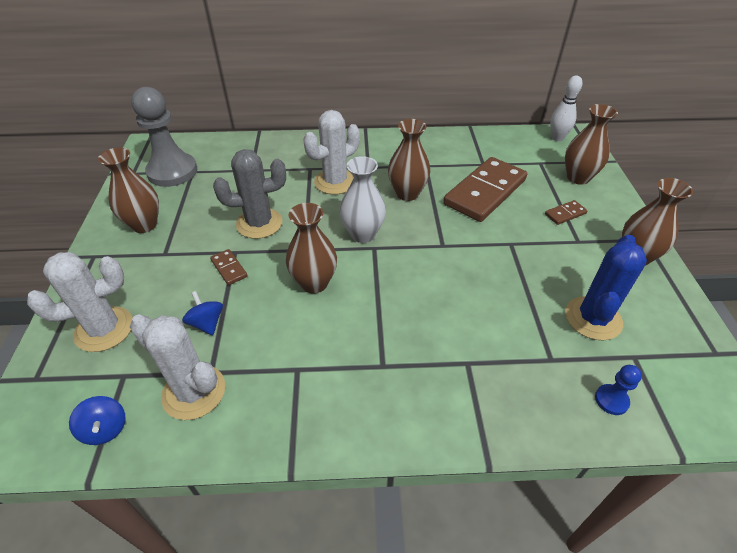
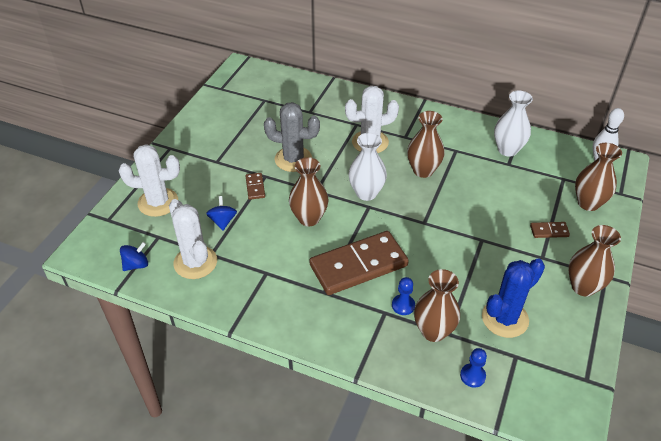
camera: 25 degrees right, 0 degrees up
(105, 429) = (136, 265): blue spinning top -> blue spinning top turned 120 degrees counterclockwise
(144, 225) = (212, 134): brown vase -> brown vase (433, 331)
(172, 172) = (250, 96): grey pawn -> none
(473, 151) = (507, 150): none -> white vase
(482, 346) = (403, 305): none -> blue pawn
(485, 192) = (491, 190): brown domino -> brown domino (358, 265)

